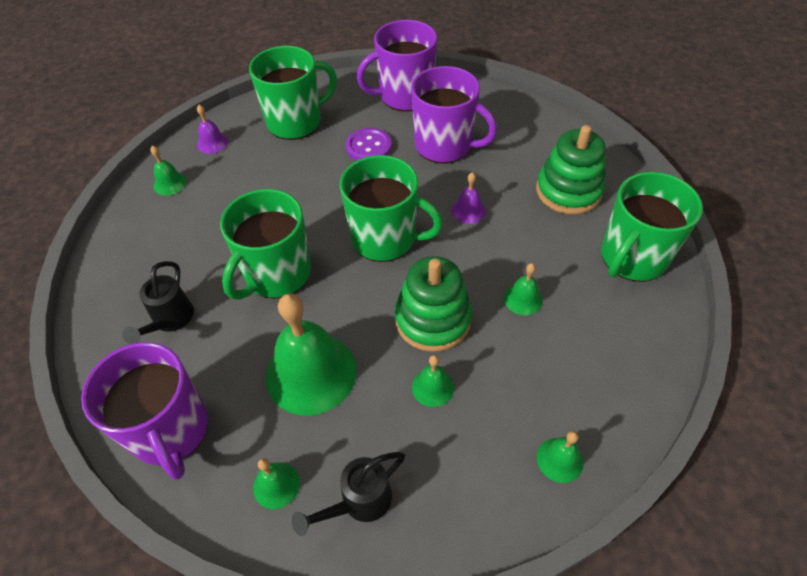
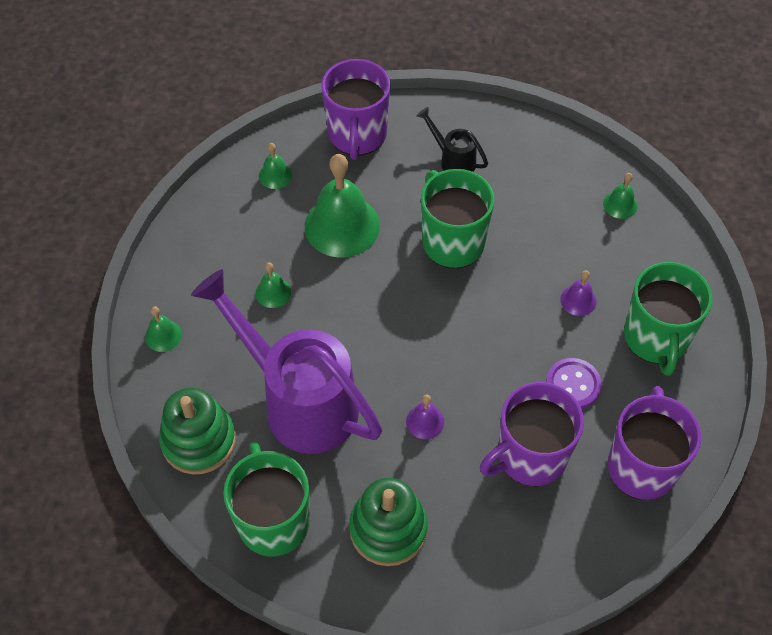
camera: 120 degrees right, 5 degrees up
(170, 430) = (357, 135): purple mug -> purple mug turned 90 degrees counterclockwise
(212, 143) = (663, 255): purple bell -> purple bell (578, 300)
(359, 502) = (230, 211): black watering can -> none
(385, 238) = (437, 335): green mug -> none
(433, 319) = (329, 324): green stacking toy -> green stacking toy (199, 440)
(523, 299) = (299, 400): green bell -> purple watering can

